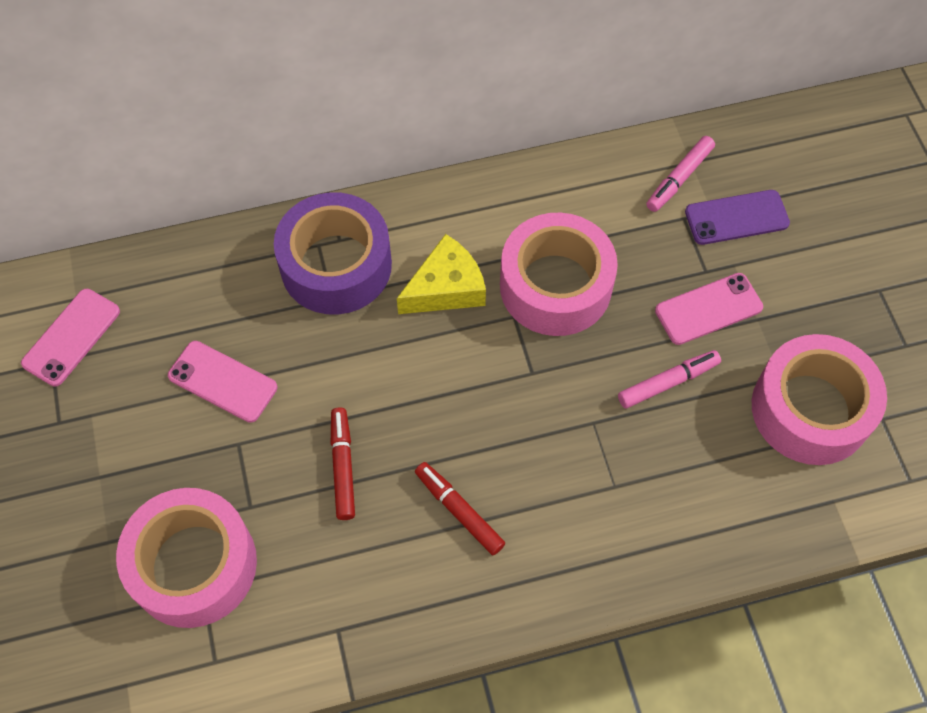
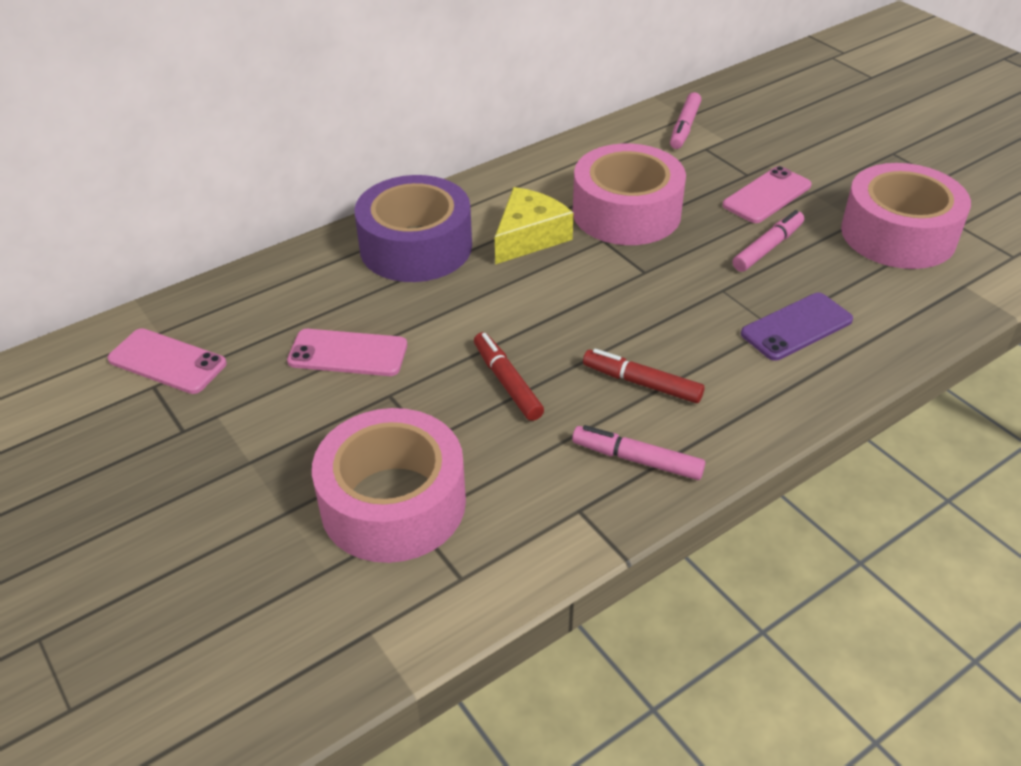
camera: 20 degrees left, 20 degrees down
(71, 337) = (167, 362): pink phone -> pink phone turned 75 degrees counterclockwise
(411, 595) = (637, 460): none -> pink marker
(736, 217) = (748, 138): purple phone -> purple phone (796, 327)

